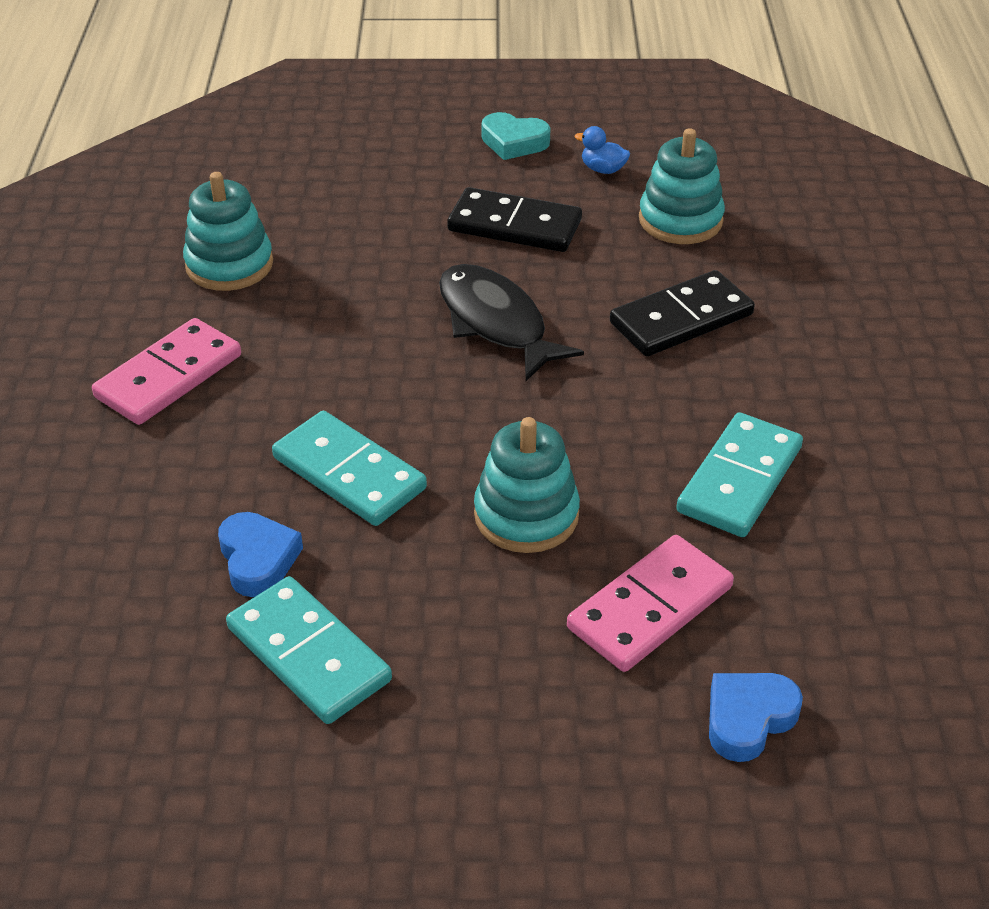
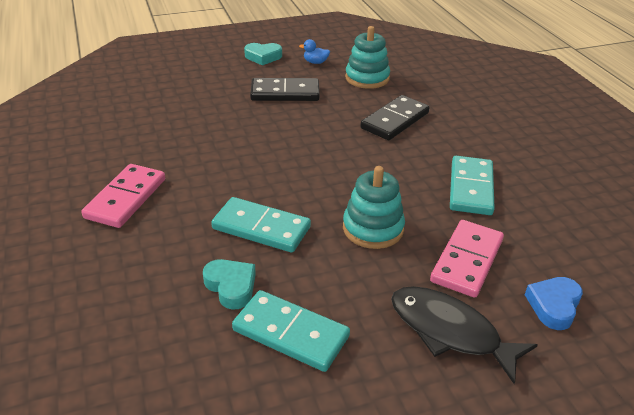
camera: 20 degrees left, 5 degrees down
(229, 265) = (135, 136): turquoise stacking toy -> none
(258, 559) = (231, 286): blue heart -> turquoise heart
(496, 322) = (301, 138): black fish -> black fish (450, 331)

